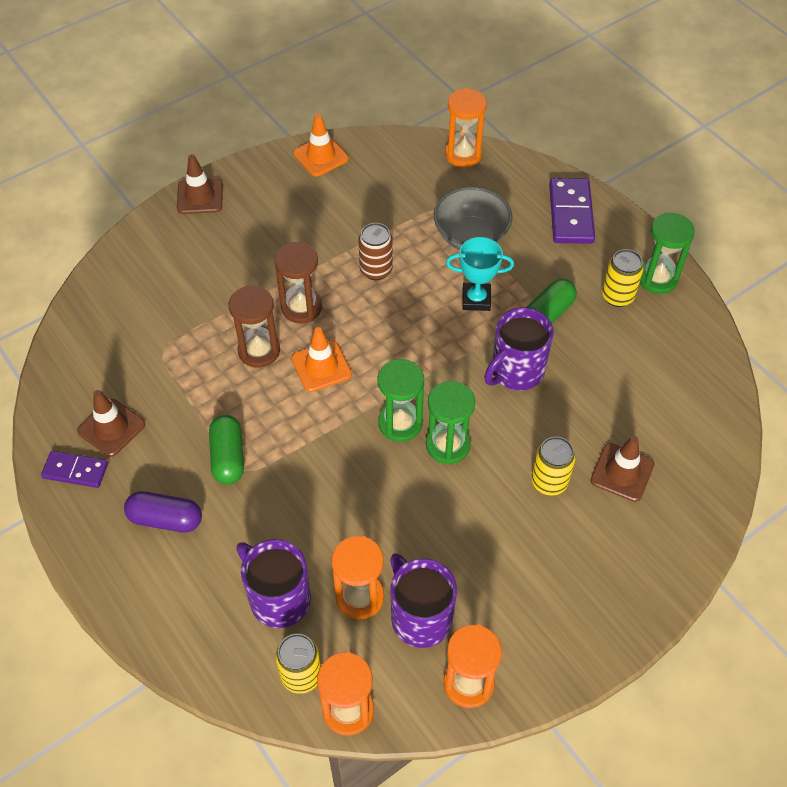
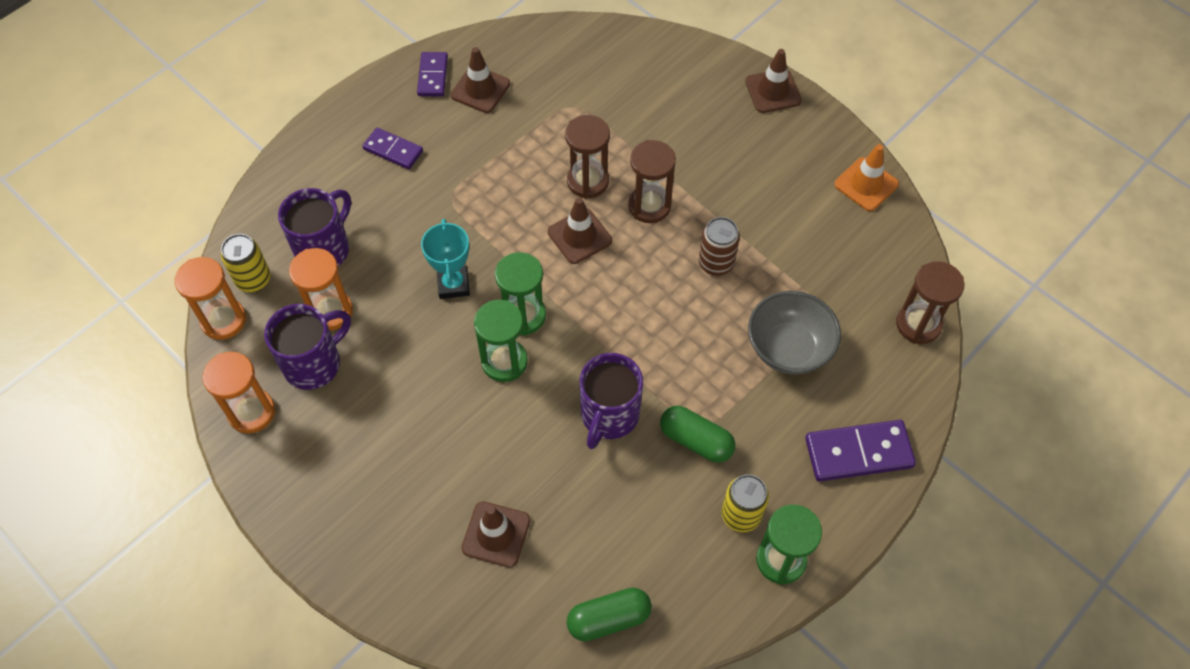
camera: 80 degrees right, 5 degrees up
(165, 519) = (393, 150): purple capsule -> purple domino
(228, 457) = (463, 182): green capsule -> green capsule (609, 619)
(321, 366) = (579, 236): orange traffic cone -> brown traffic cone
(463, 154) = (918, 324): orange hourglass -> brown hourglass
(476, 299) = (699, 365): turquoise trophy -> turquoise trophy (453, 284)
(516, 371) = (609, 416): purple mug -> purple mug turned 105 degrees counterclockwise
(549, 482) = (474, 462): yellow can -> none

